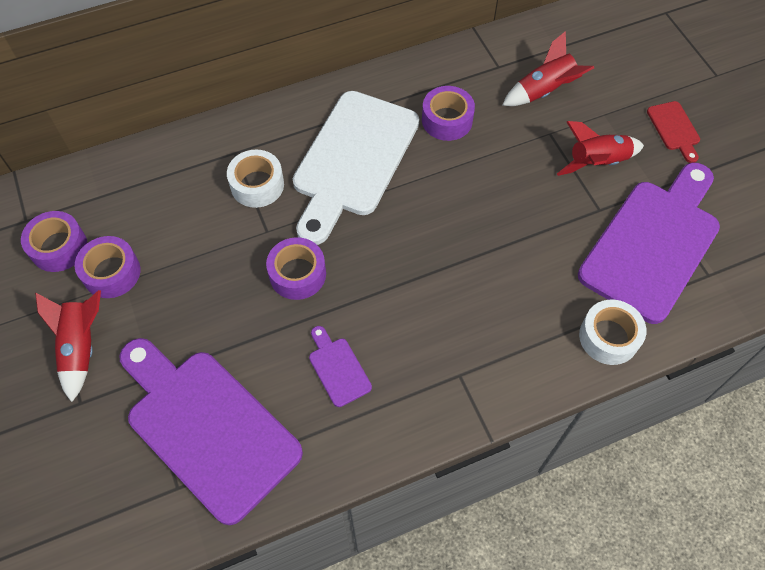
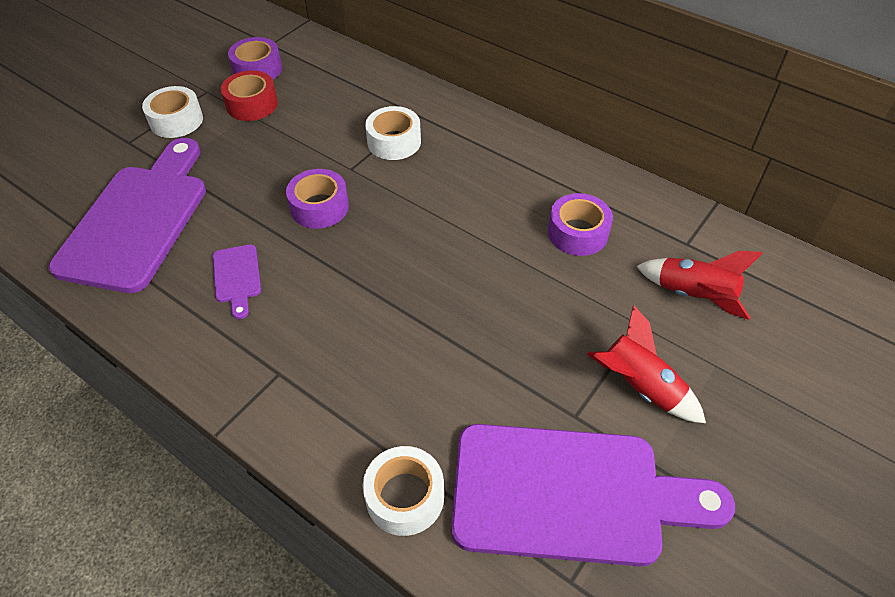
camera: 60 degrees right, 10 degrees down
(81, 347) = (176, 120): red rocket -> white tape
(111, 273) = (252, 104): purple tape -> red tape
(338, 368) = (237, 277): purple cutting board -> purple cutting board turned 135 degrees clockwise
(353, 160) = (470, 188): white cutting board -> none
(674, 129) = (766, 450): red cutting board -> none

